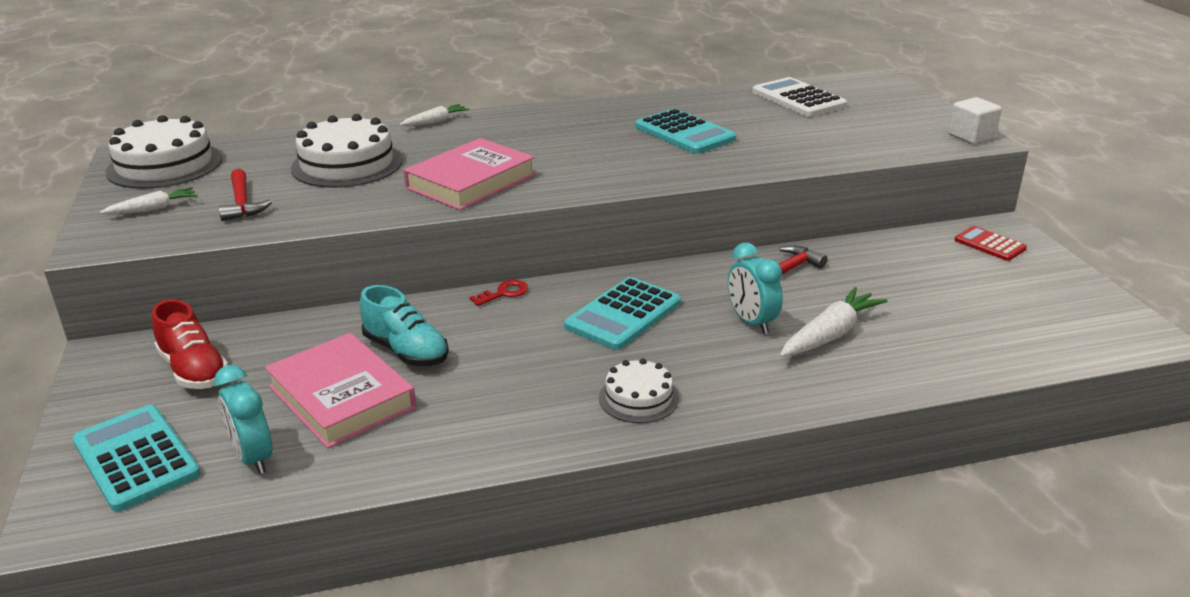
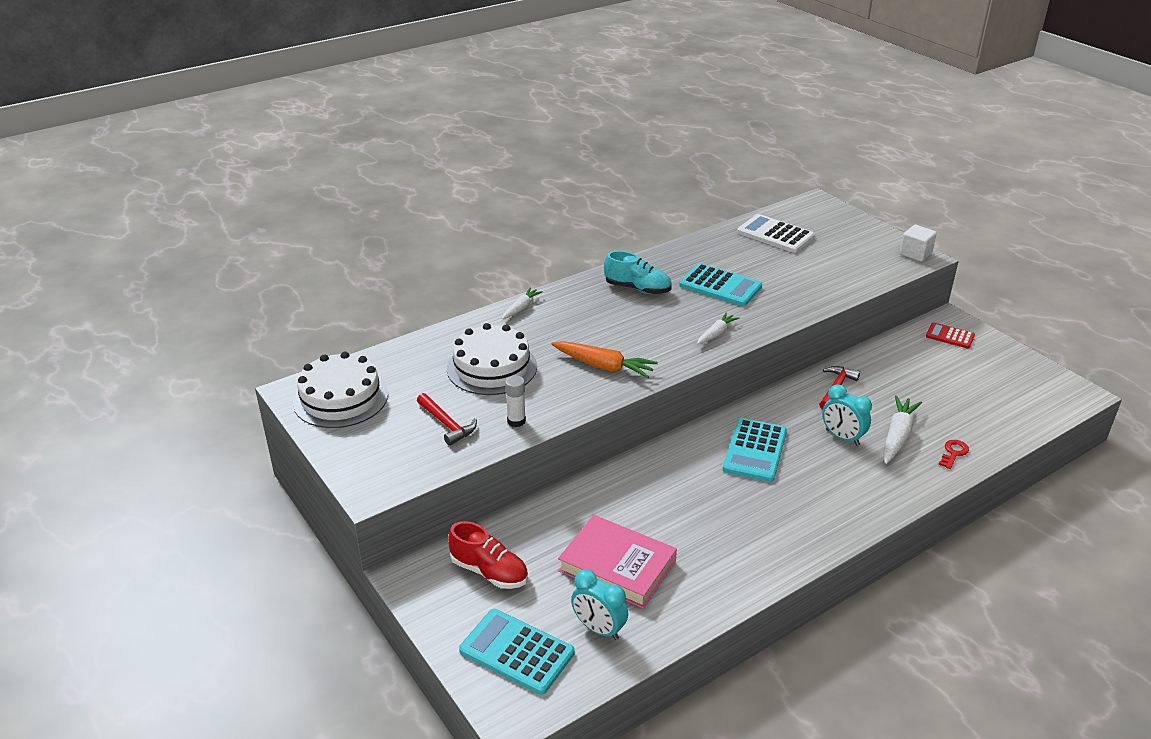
camera: 20 degrees left, 5 degrees up
(153, 209) = (380, 445): white carrot -> white carrot (716, 333)
(318, 212) = (516, 421): none -> white glue stick
(406, 351) = (630, 517): turquoise shoe -> turquoise shoe (637, 289)
(471, 181) = (604, 366): pink book -> orange carrot
(504, 293) = (658, 451): red key -> red key (953, 453)
(638, 398) = (813, 516): white cake -> none

